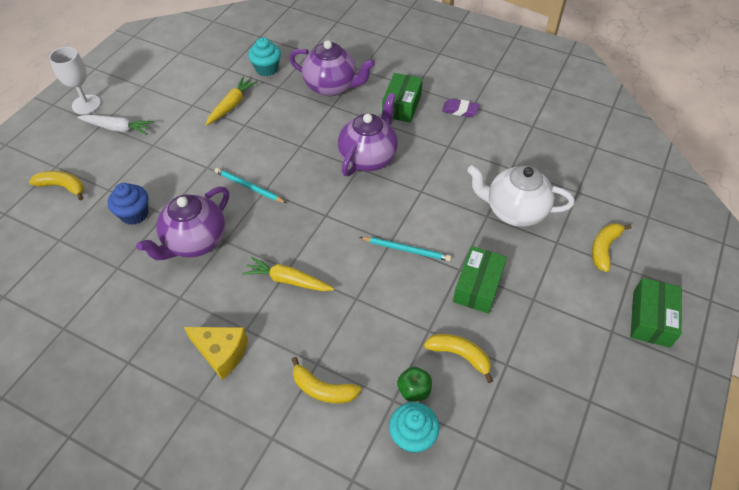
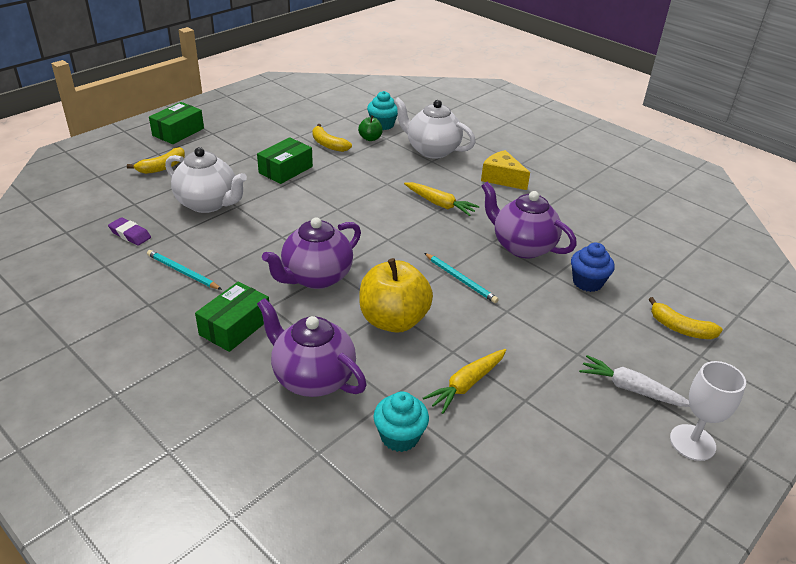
camera: 165 degrees left, 15 degrees down
(195, 242) = (522, 246): purple teapot -> purple teapot turned 105 degrees counterclockwise
(293, 137) = (393, 320): none -> yellow apple
(323, 389) = (432, 150): yellow banana -> white teapot
(406, 249) = (327, 200): turquoise pencil -> turquoise pencil (183, 272)
(460, 110) = (168, 302): purple eraser -> purple eraser (130, 234)

